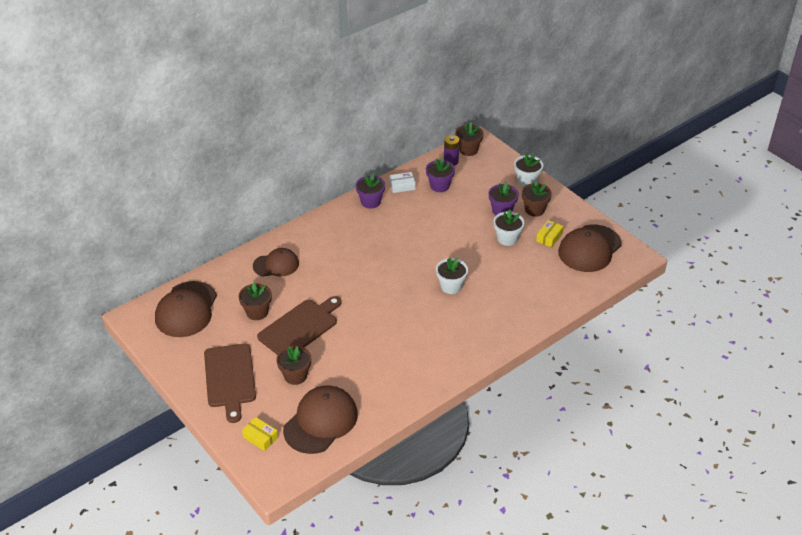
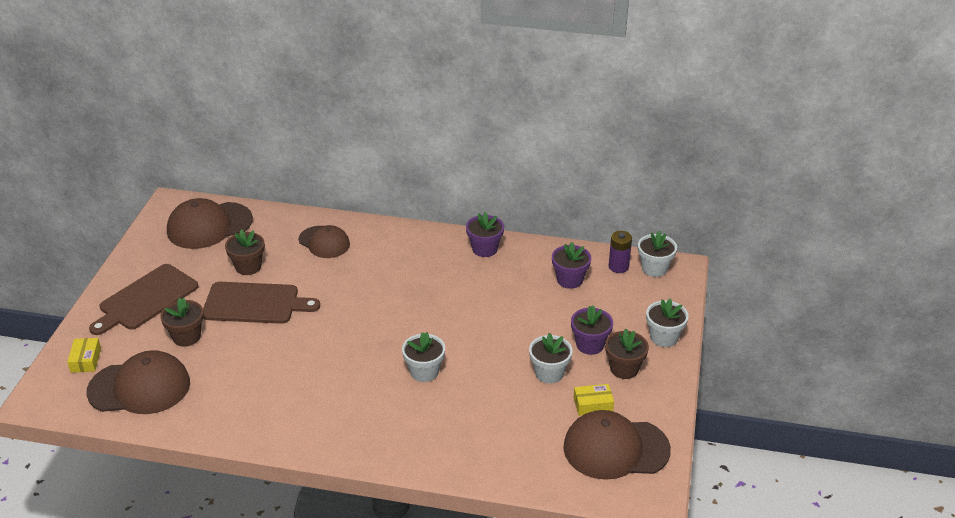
camera: 50 degrees right, 5 degrees down
(402, 186) = (535, 256): white box -> none
(468, 150) = (654, 268): brown flower pot -> white flower pot

